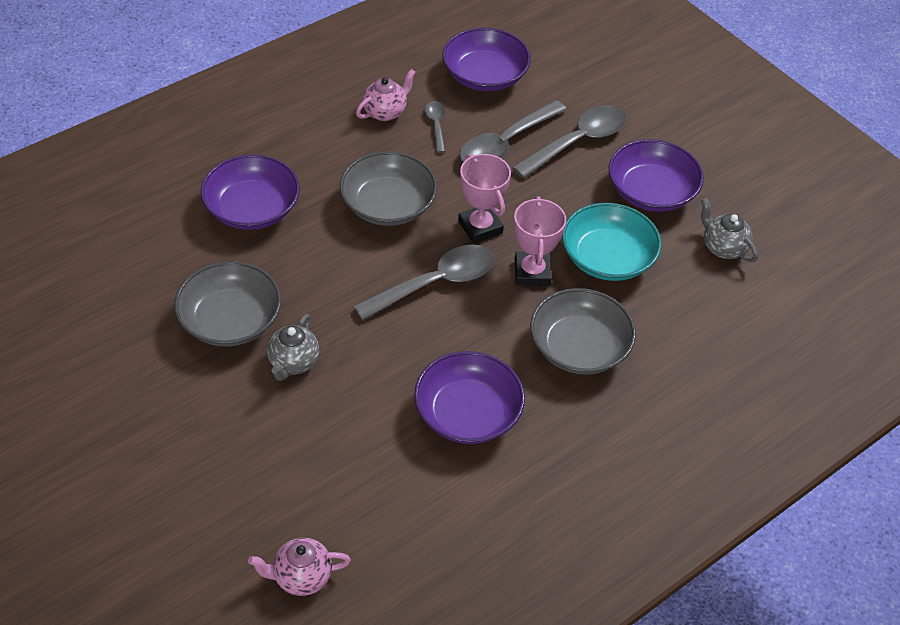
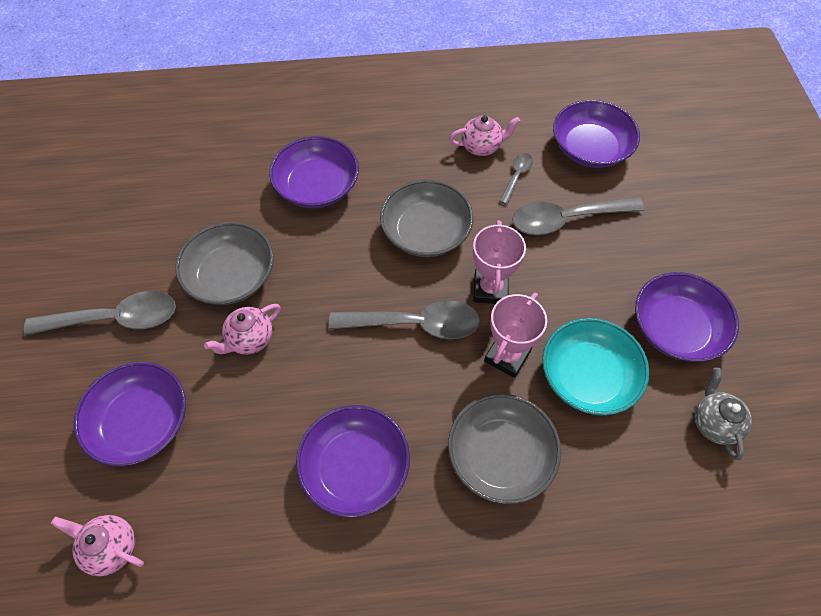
camera: 35 degrees right, 10 degrees up
(245, 474) = (141, 422): none -> purple bowl
(293, 363) = (250, 339): grey teapot -> pink teapot
(577, 142) = (635, 246): grey spoon -> grey spoon (115, 319)

